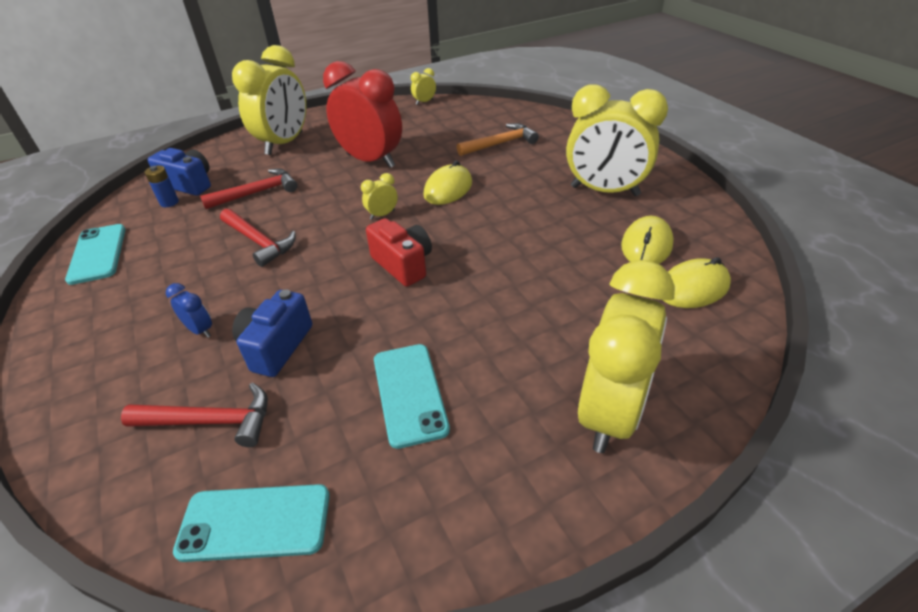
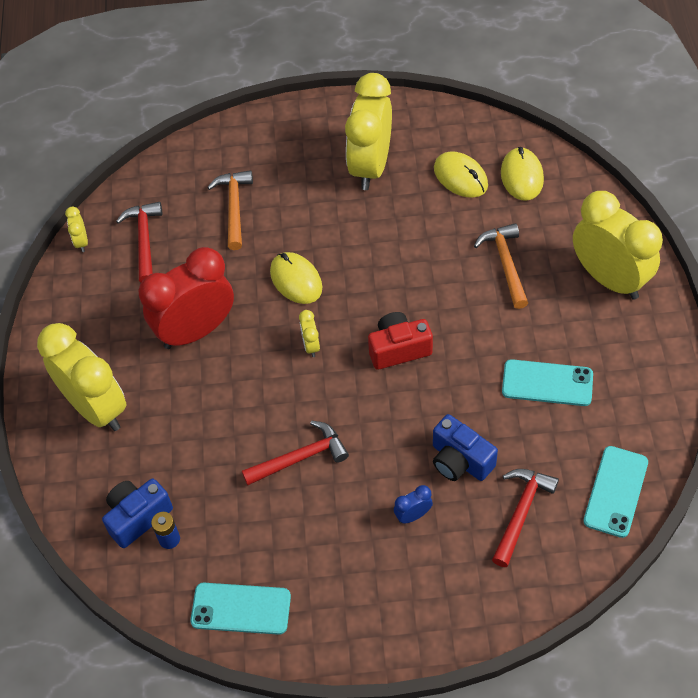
camera: 65 degrees left, 15 degrees up
(257, 192) = (200, 449): red hammer -> red hammer (144, 240)
(560, 309) = (505, 263): none -> orange hammer
(604, 191) = (370, 166): yellow clock -> yellow clock turned 150 degrees clockwise

